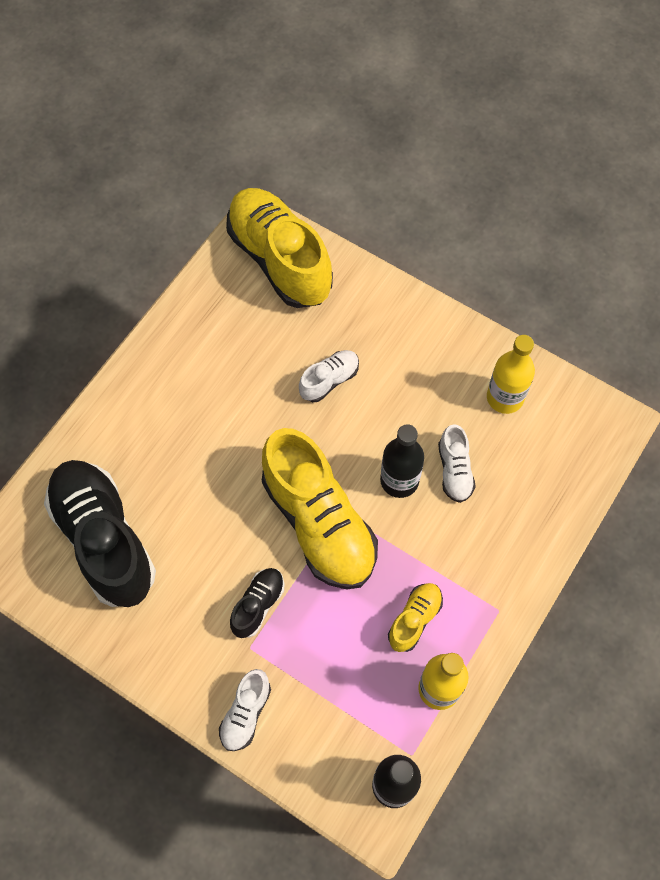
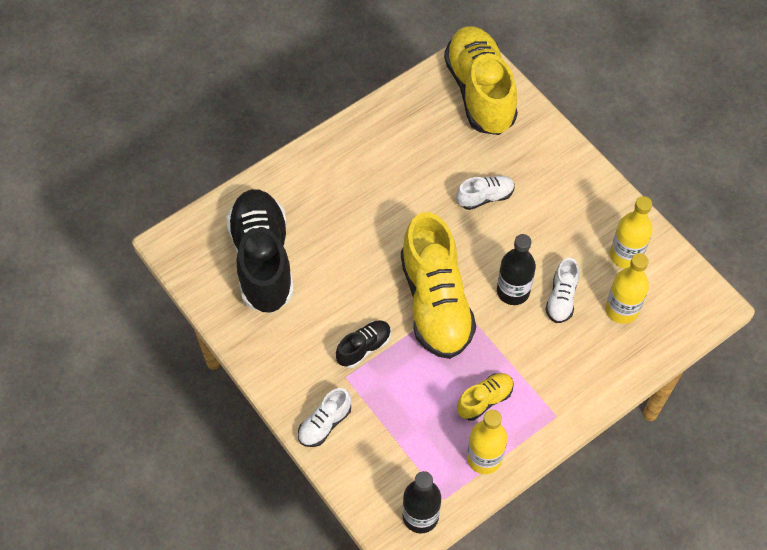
camera: 20 degrees right, 5 degrees down
(523, 461) = (621, 310): none -> yellow bottle

